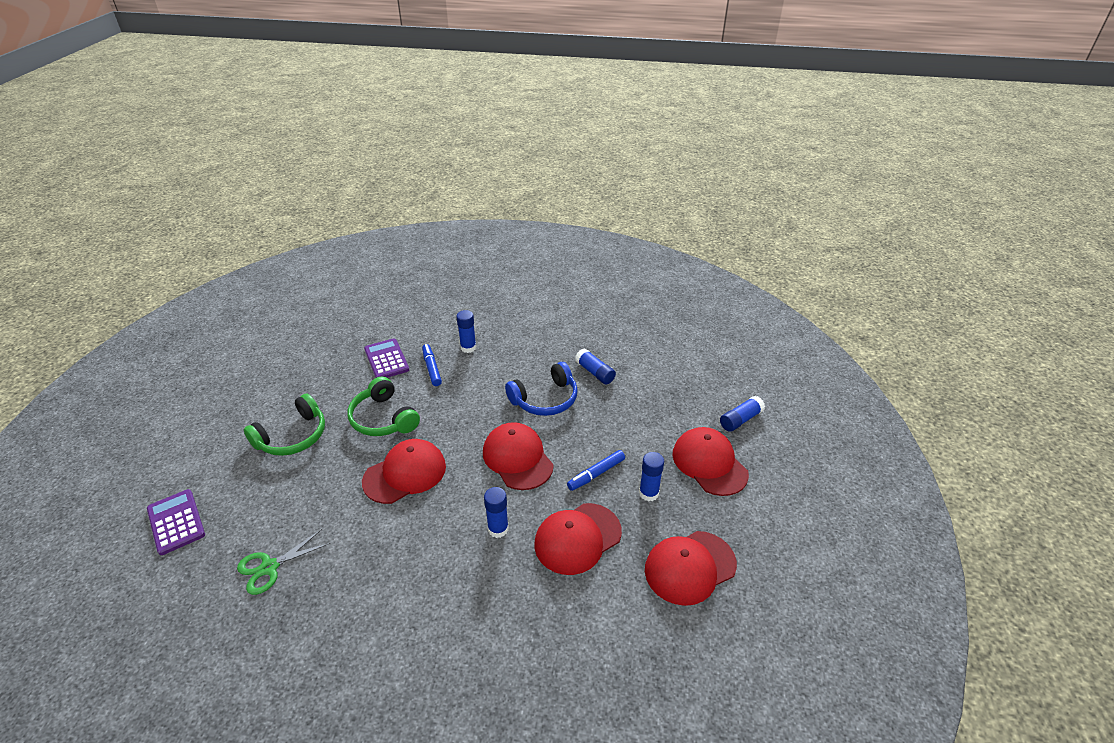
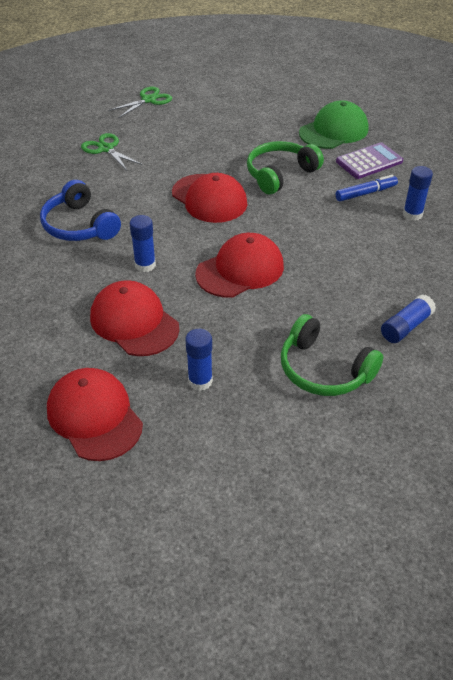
camera: 85 degrees right, 5 degrees up
(176, 522) = (148, 100): purple calculator -> green scissors
(293, 436) = (246, 130): green headphones -> green headphones (324, 370)
(327, 374) = (333, 131): none -> green cap
(545, 399) = (340, 284): blue headphones -> blue headphones (79, 225)
(596, 474) = (225, 334): blue marker -> none
(709, 463) = (257, 445): red cap -> none
(740, 420) = (353, 491): blue glue stick -> none

